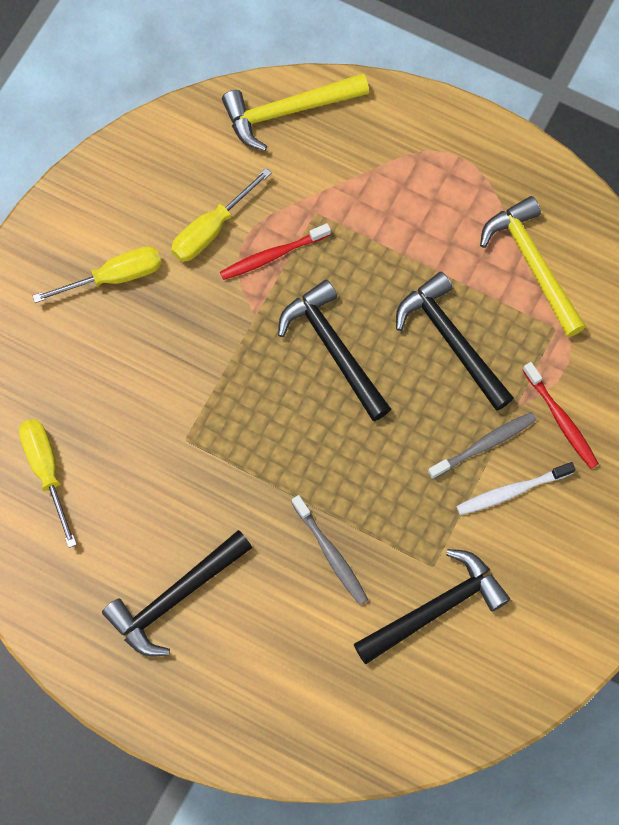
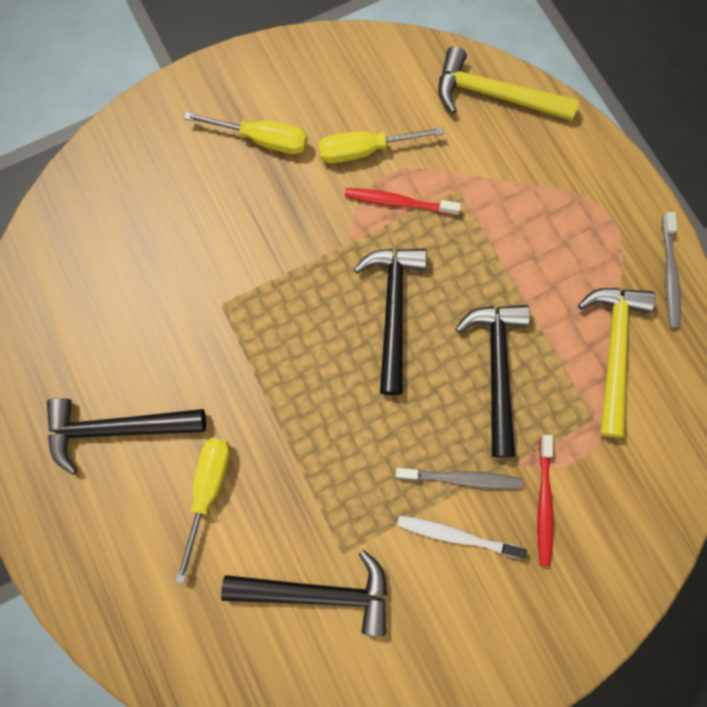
camera: 35 degrees right, 5 degrees up
(46, 471) = (98, 257): yellow screwdriver -> yellow screwdriver (208, 490)
(330, 553) = (266, 481): grey toothbrush -> grey toothbrush (669, 274)

